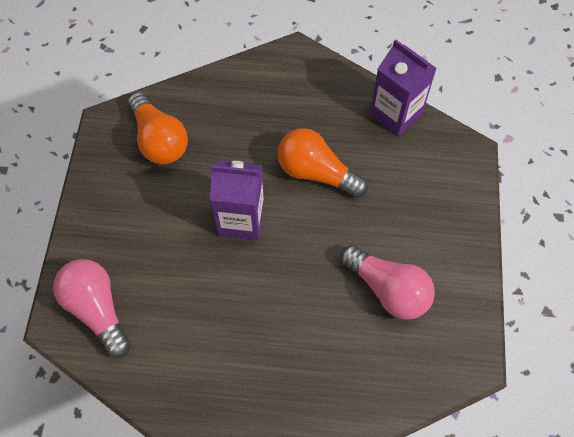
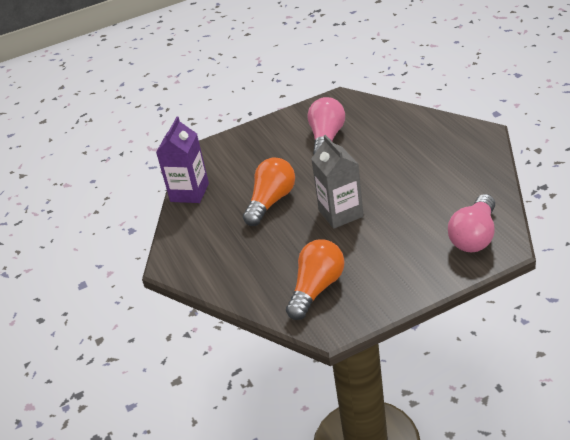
camera: 115 degrees left, 25 degrees down
(241, 219) = (341, 213): purple carton -> grey carton
(316, 173) = (271, 201): orange light bulb -> orange light bulb turned 150 degrees counterclockwise

